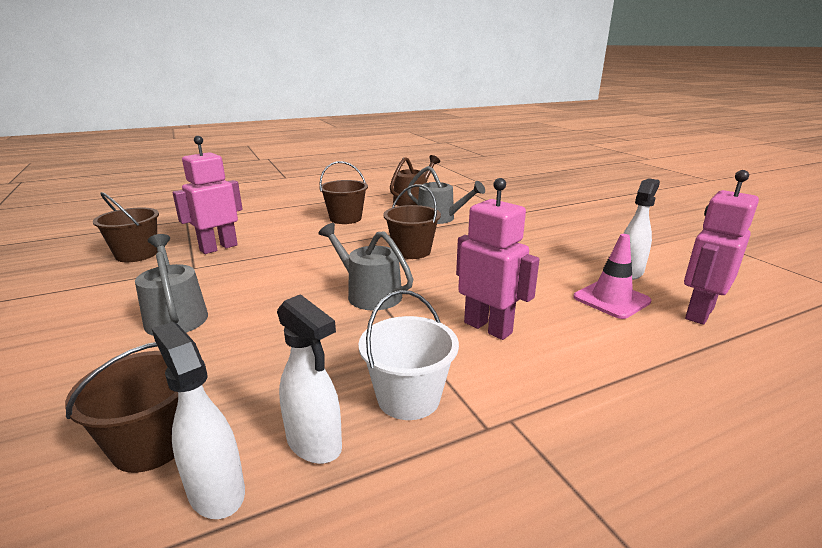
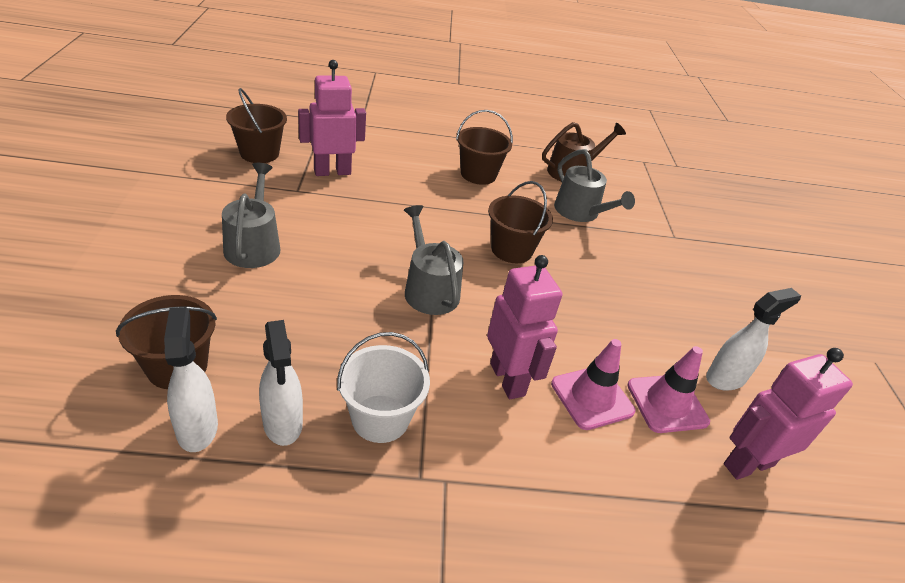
camera: 20 degrees right, 15 degrees up
(560, 315) = (592, 397): none -> pink traffic cone

